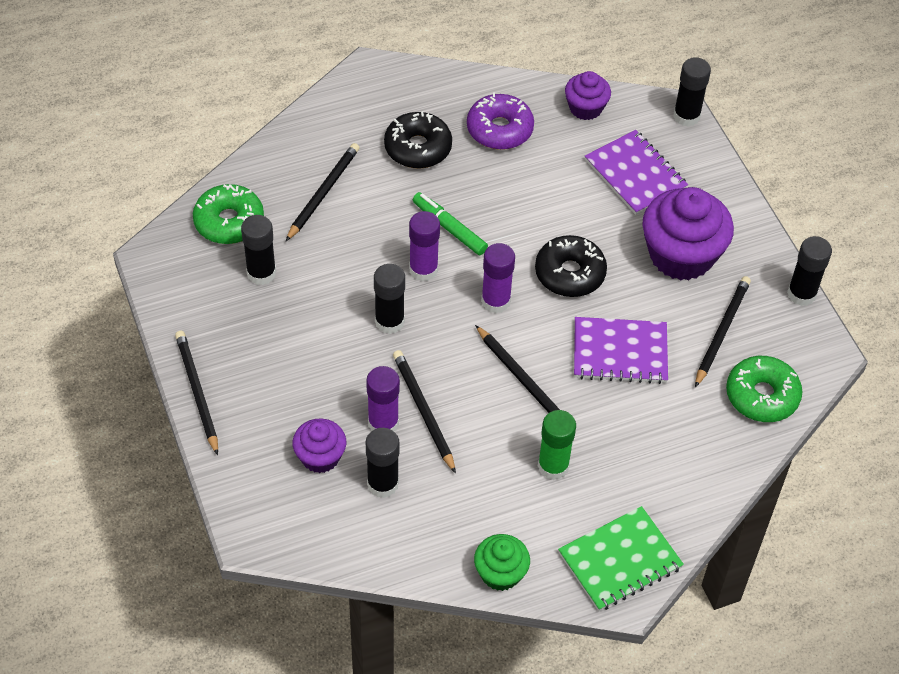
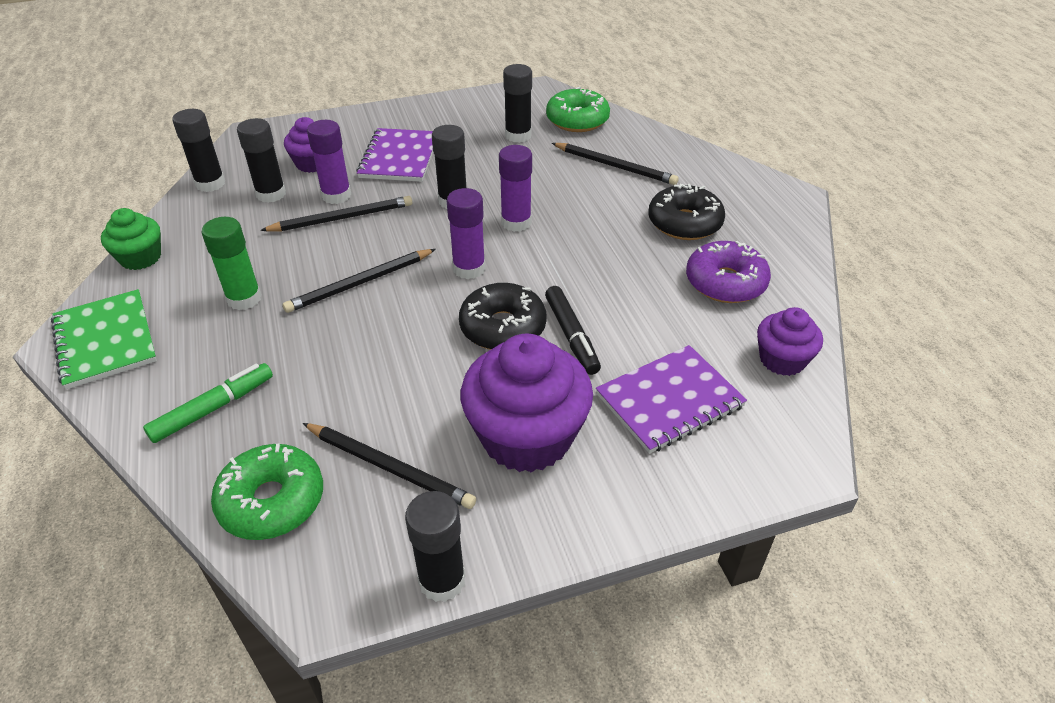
camera: 95 degrees right, 10 degrees down
(197, 392) = (397, 109): black pencil -> none
(449, 228) = (571, 240): green marker -> green marker (213, 408)
(574, 229) = (571, 335): none -> black marker
(620, 352) = (379, 362): purple notebook -> purple notebook (399, 157)
(686, 116) = (796, 470): black glue stick -> black glue stick (210, 184)

